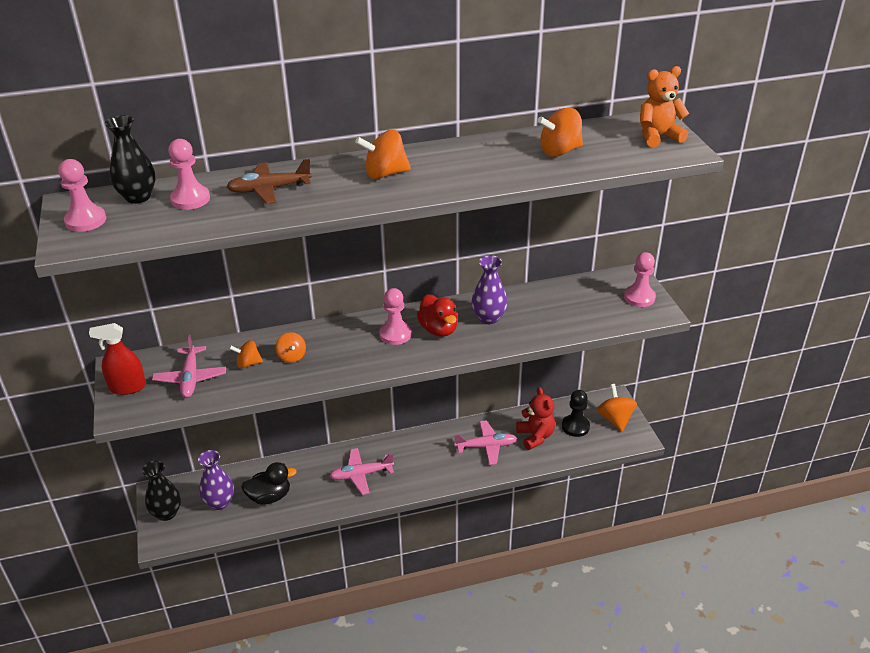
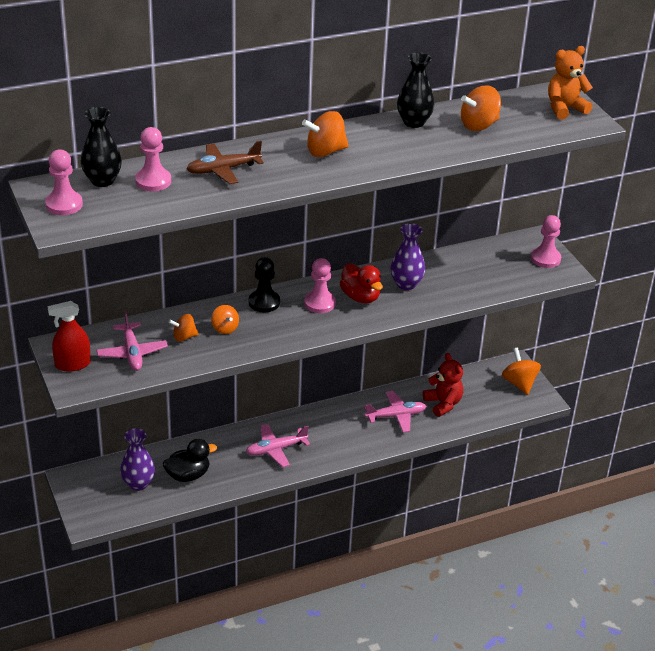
camera: 10 degrees left, 0 degrees up
(166, 513) = (86, 497): black vase -> black vase (414, 122)
(575, 426) = (481, 392): black pawn -> black pawn (264, 302)

